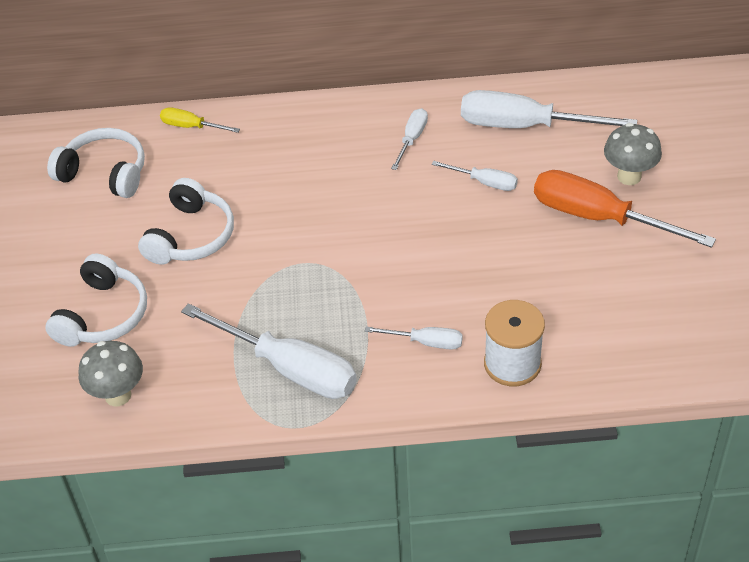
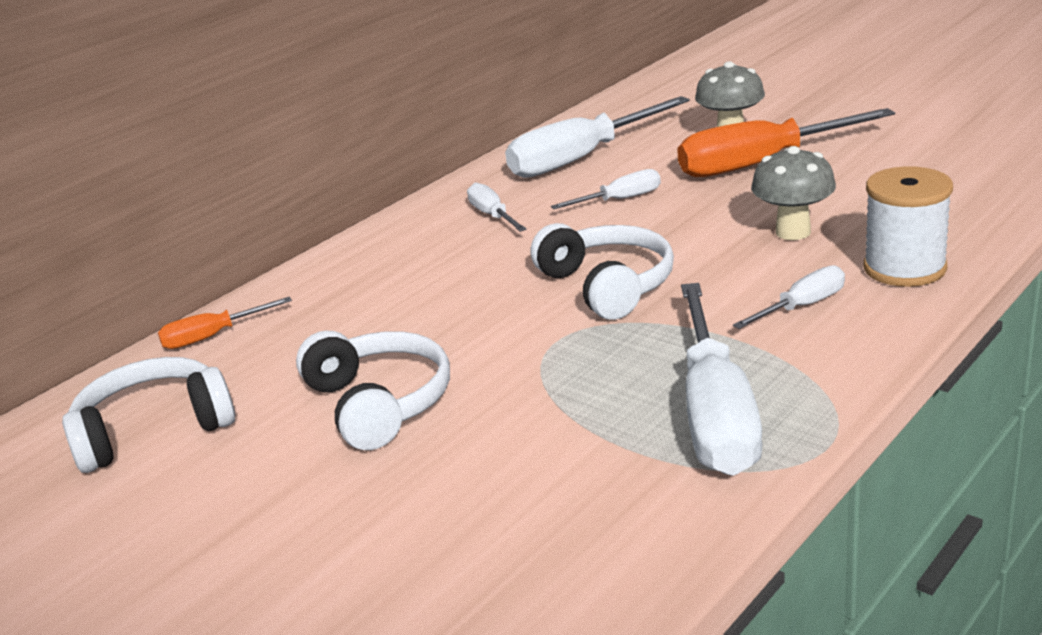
camera: 45 degrees left, 20 degrees down
(103, 315) = (389, 536): white headphones -> white headphones (608, 285)
(118, 395) = (561, 587): grey mushroom -> grey mushroom (793, 232)
(191, 126) = (212, 336): yellow screwdriver -> orange screwdriver
(289, 368) = (716, 413): white screwdriver -> white screwdriver turned 105 degrees clockwise

